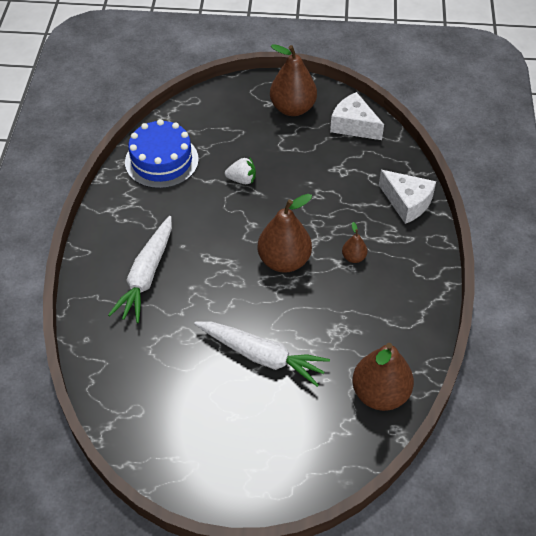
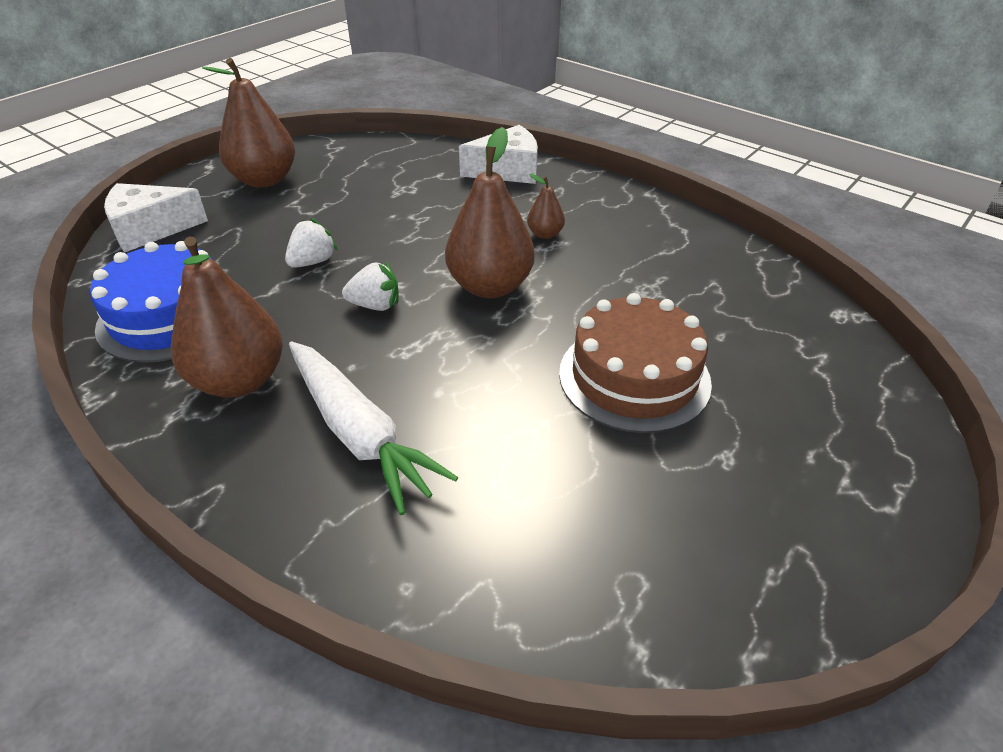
camera: 55 degrees left, 10 degrees down
(230, 226) = (375, 305): none -> white strawberry
(261, 356) = (634, 377): white carrot -> brown cake
(353, 125) = (354, 155): white cheese -> white cheese (150, 229)
(380, 393) = (774, 303): brown pear -> brown pear (239, 380)

